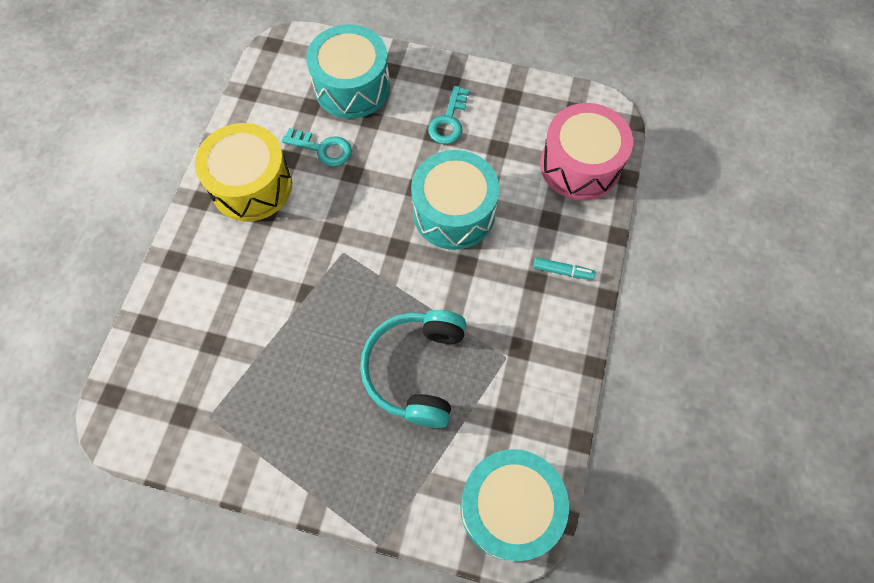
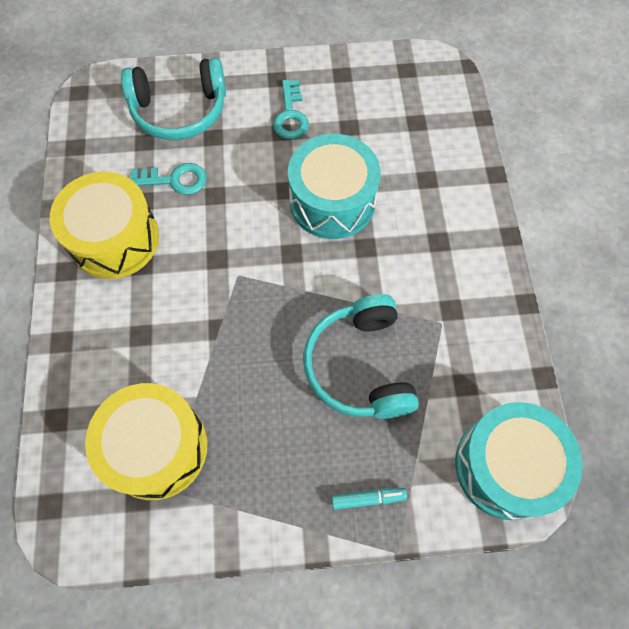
camera: 20 degrees left, 0 degrees up
(215, 378) = (156, 447): none -> yellow drum
(352, 87) = (179, 111): turquoise drum -> turquoise headphones
(562, 271) = (460, 224): turquoise marker -> turquoise marker (368, 498)
(580, 165) = (433, 120): pink drum -> none

